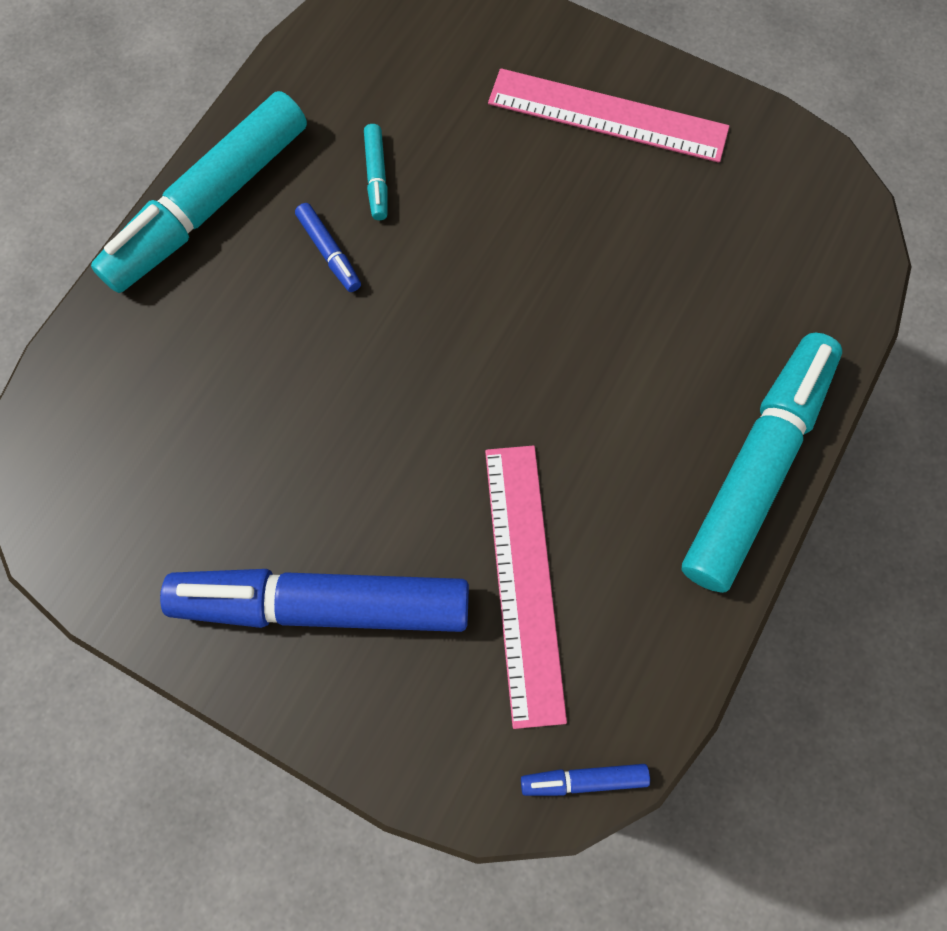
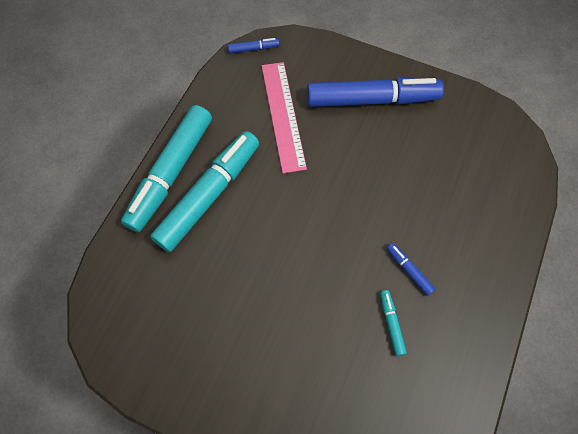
camera: 175 degrees right, 5 degrees down
(210, 205) = (487, 295): turquoise marker -> turquoise marker (209, 195)
(607, 116) = (248, 385): pink ruler -> none

